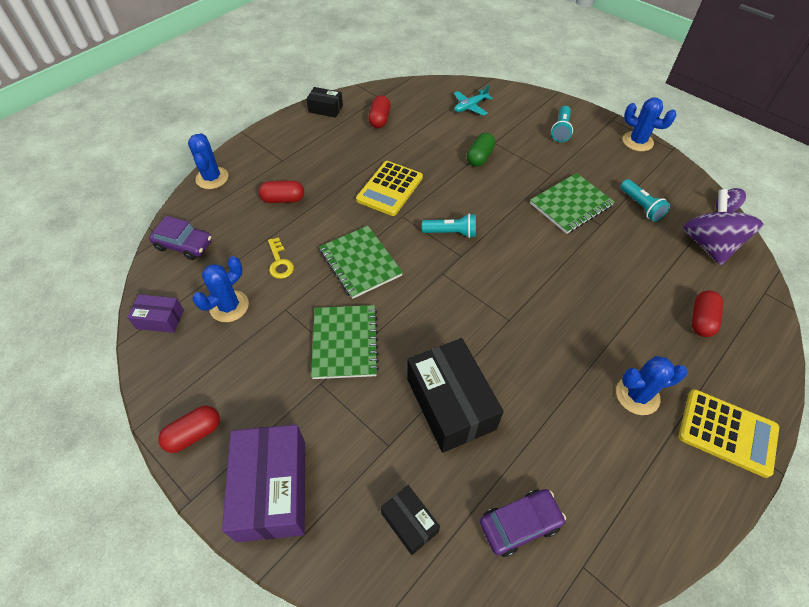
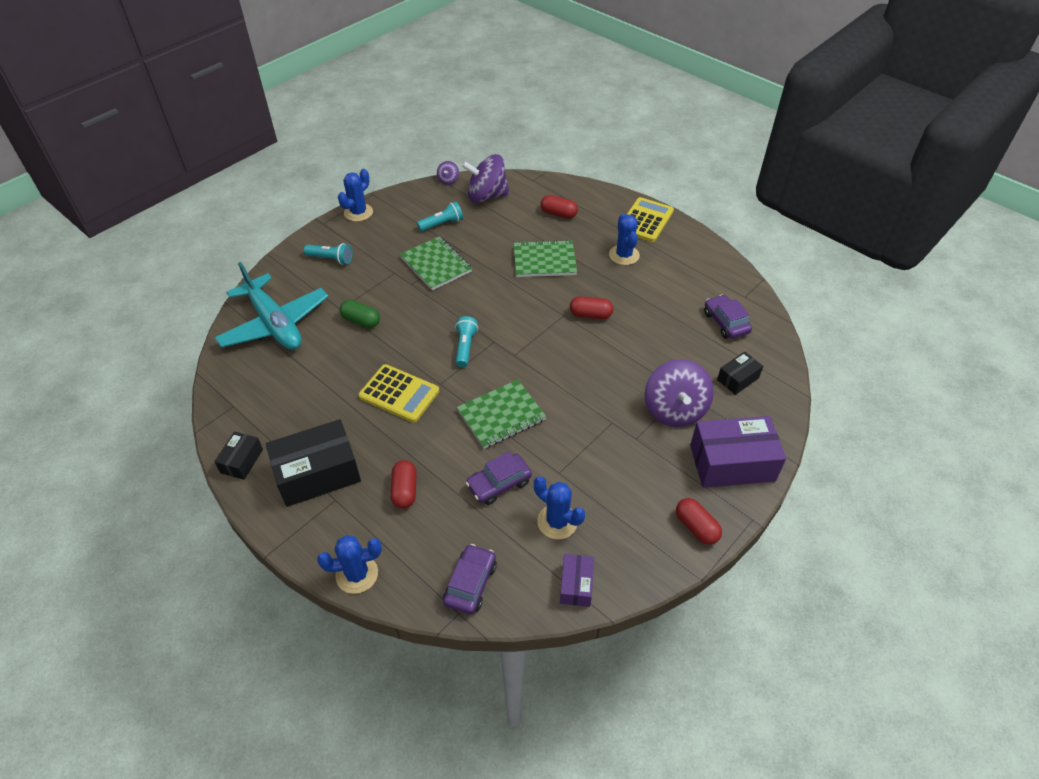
camera: 90 degrees left, 5 degrees down
(279, 262) = (499, 484): yellow key -> purple car
(345, 343) = (593, 423): green notebook -> green notebook (544, 260)
(359, 431) = (674, 410): none -> purple spinning top
(379, 119) = (278, 405): red capsule -> red capsule (590, 315)
(450, 404) = (643, 354): black box -> black box (318, 473)
(470, 106) = (274, 324): turquoise plane -> turquoise plane, size x2.26

